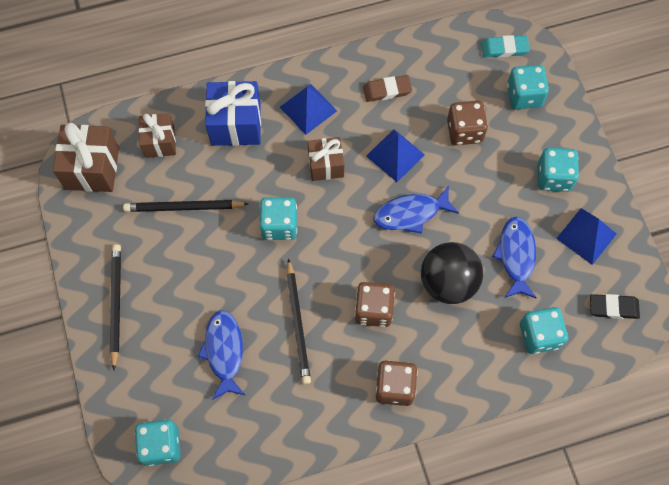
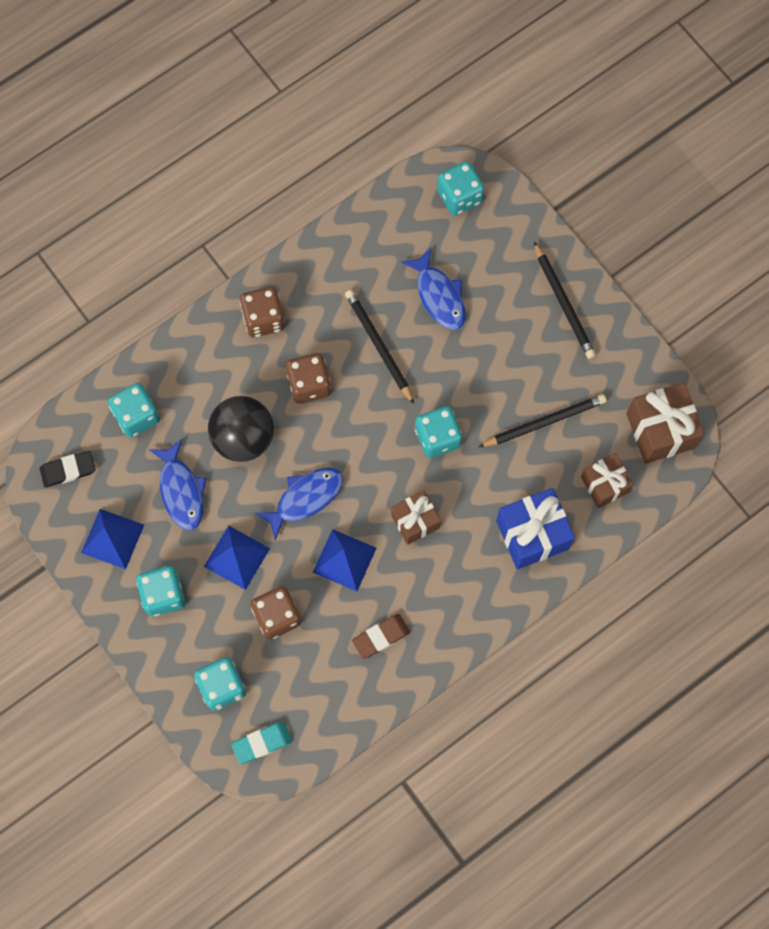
camera: 160 degrees right, 5 degrees up
(308, 109) = (460, 582): blue pyramid -> blue pyramid (236, 557)

